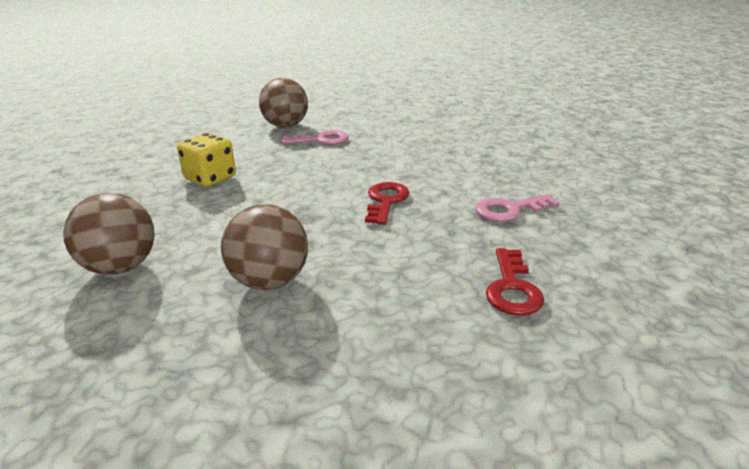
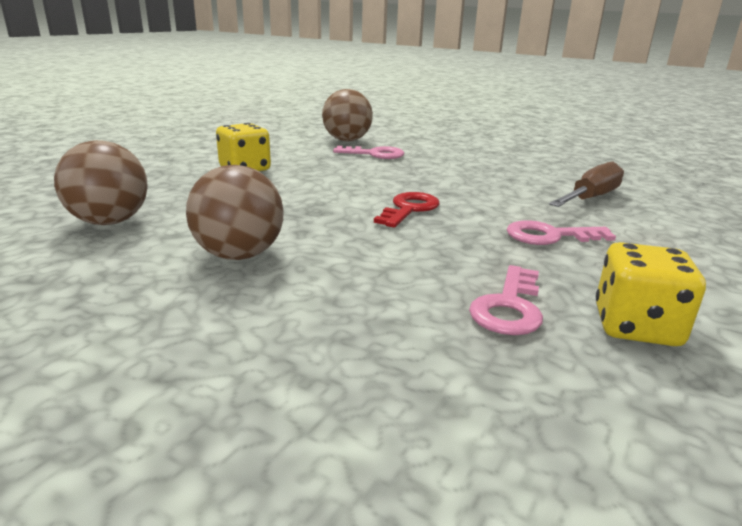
camera: 15 degrees right, 5 degrees down
(512, 288) = (509, 307): red key -> pink key
(522, 163) = (591, 198): none -> brown screwdriver
(605, 286) = (636, 326): none -> yellow dice

